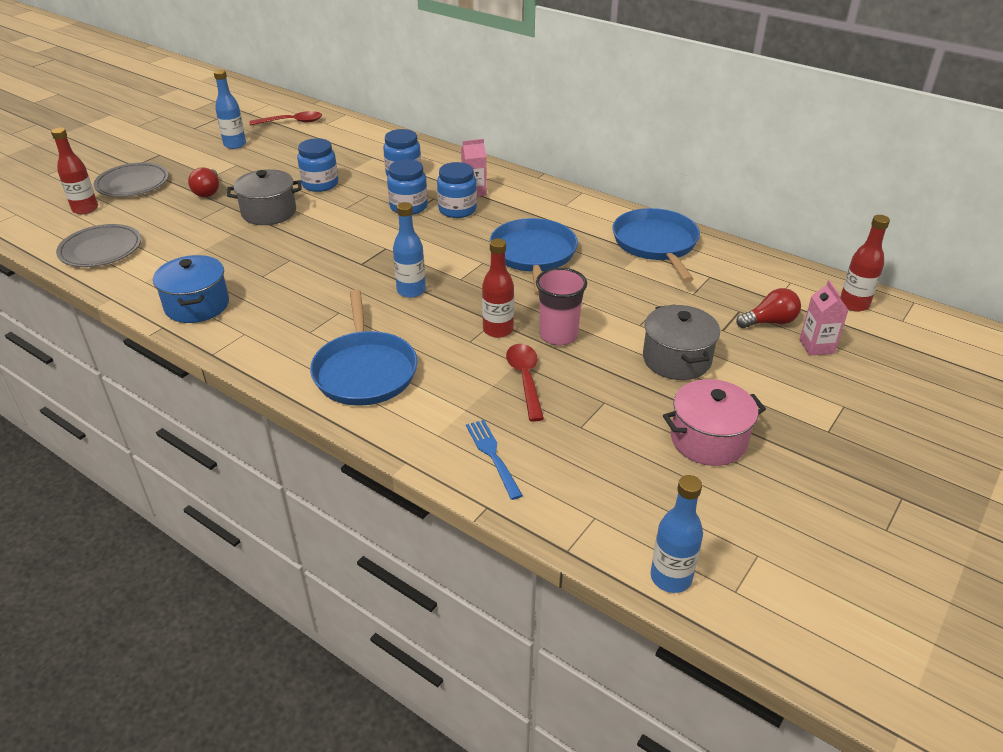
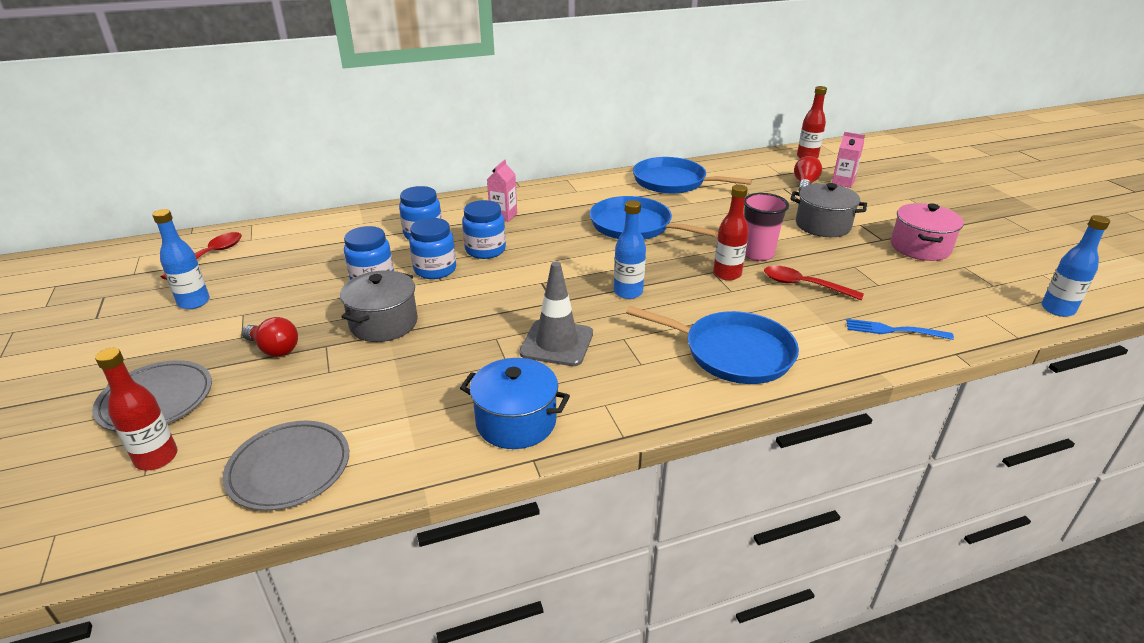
camera: 55 degrees left, 5 degrees down
(305, 286) = (557, 343): none -> grey traffic cone
(457, 210) = (523, 231): blue jar -> blue jar (435, 269)

